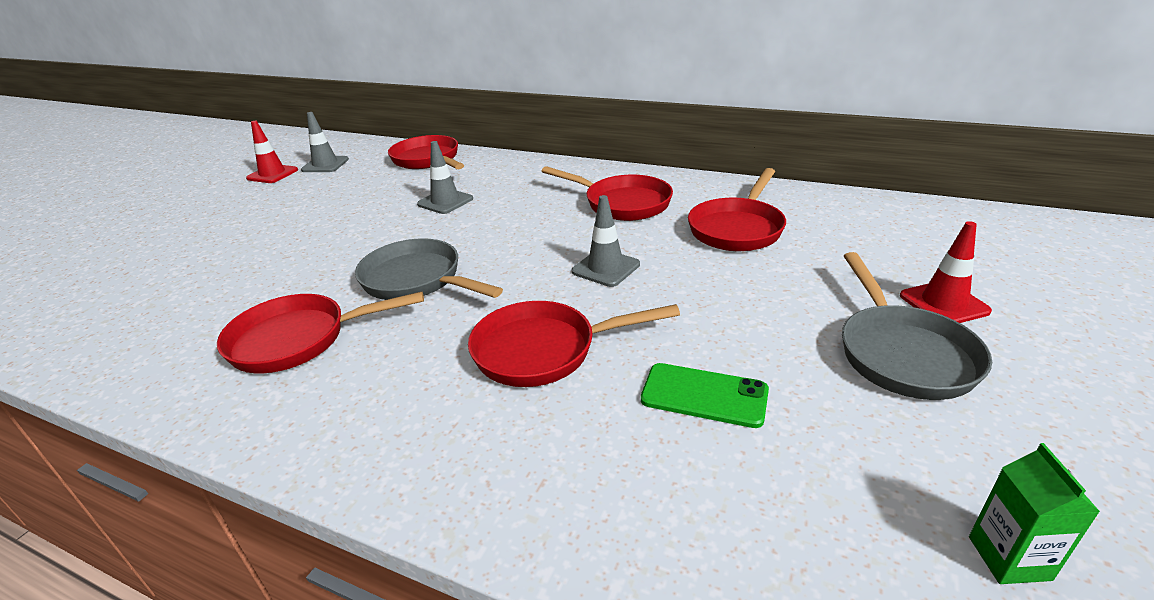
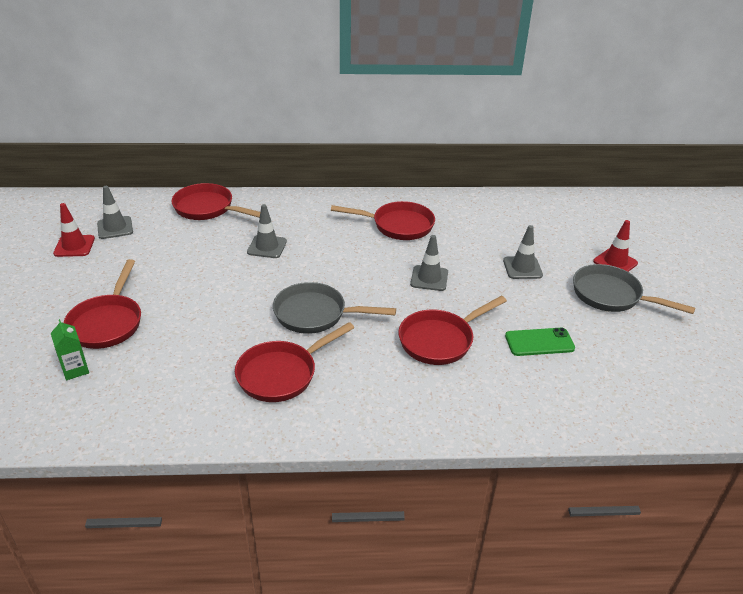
camera: 30 degrees left, 5 degrees up
(737, 228) = (484, 233): red pan -> red pan (107, 322)
(762, 281) = (522, 268): none -> grey traffic cone
(902, 353) = (611, 296): grey pan -> grey pan turned 150 degrees clockwise
(1009, 558) = (690, 375): green carton -> green carton (75, 370)

